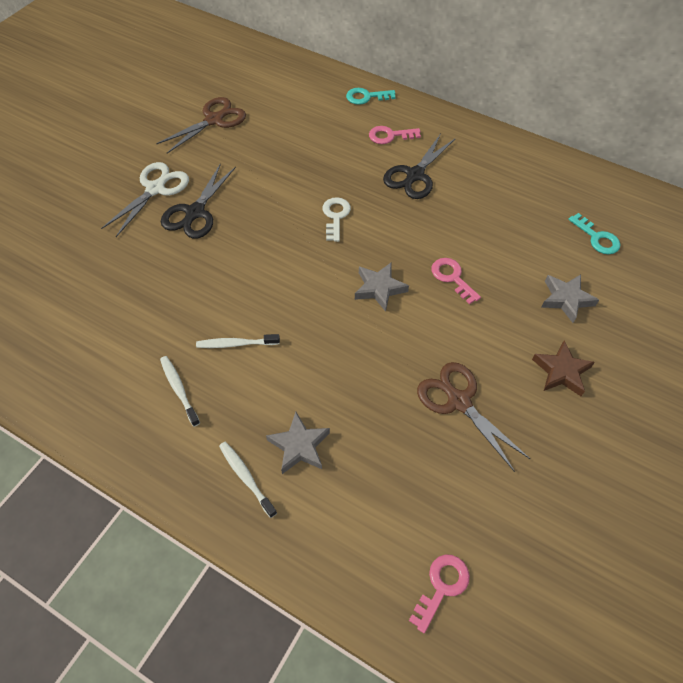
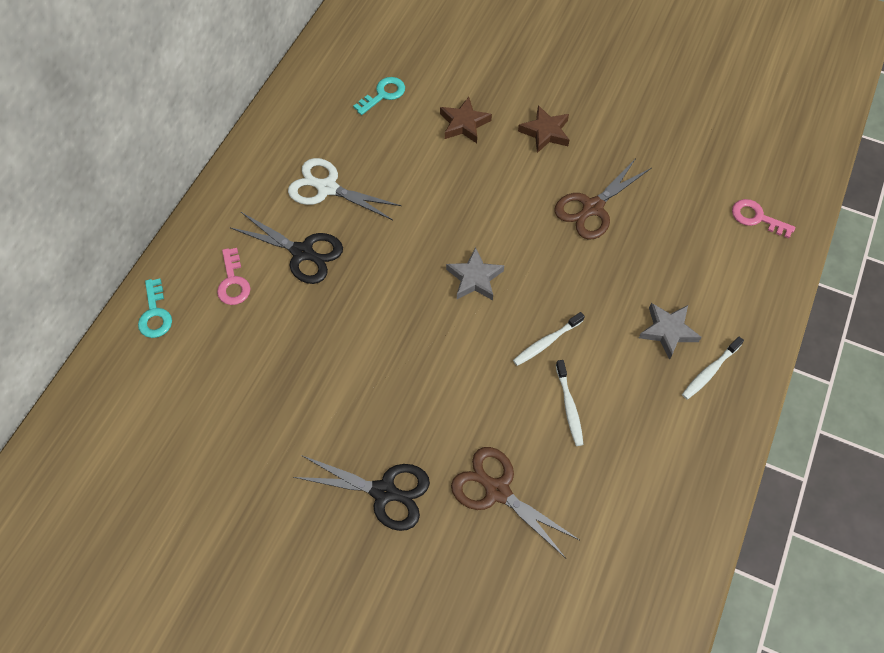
camera: 95 degrees left, 5 degrees up
(155, 189) = (345, 554): white scissors -> white scissors (327, 188)
(179, 389) = (635, 452): white toothbrush -> white toothbrush (546, 342)
(214, 120) = (201, 505): brown scissors -> brown scissors (497, 491)
(335, 216) = (375, 329): white key -> none
(452, 277) = (451, 214): pink key -> none
(566, 299) = (464, 124): grey star -> brown star

